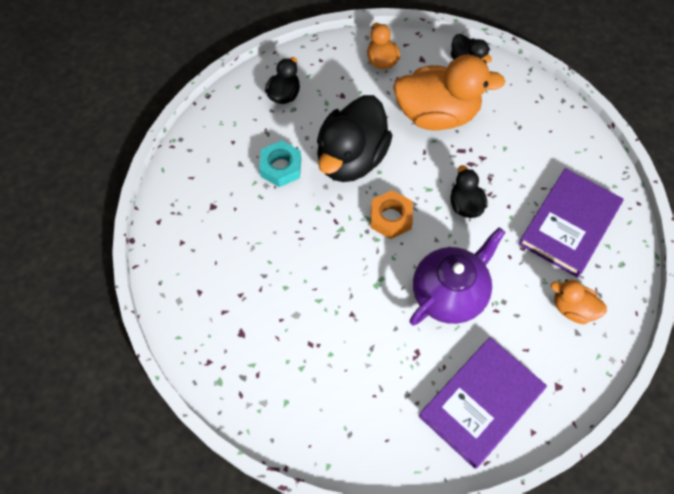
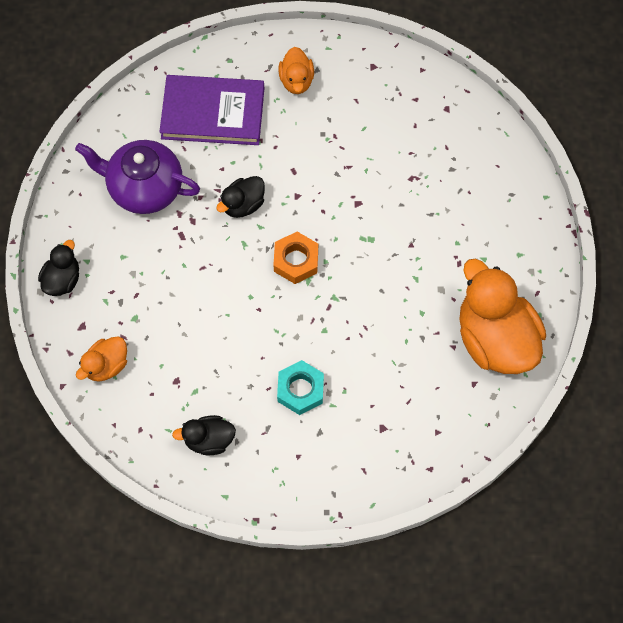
camera: 120 degrees left, 5 degrees up
(351, 158) = (250, 329): black duck -> none
(437, 114) = (149, 277): orange duck -> orange duck (495, 338)
(449, 293) = (342, 177): purple teapot -> purple teapot (144, 188)
(481, 403) = (423, 113): purple book -> none

